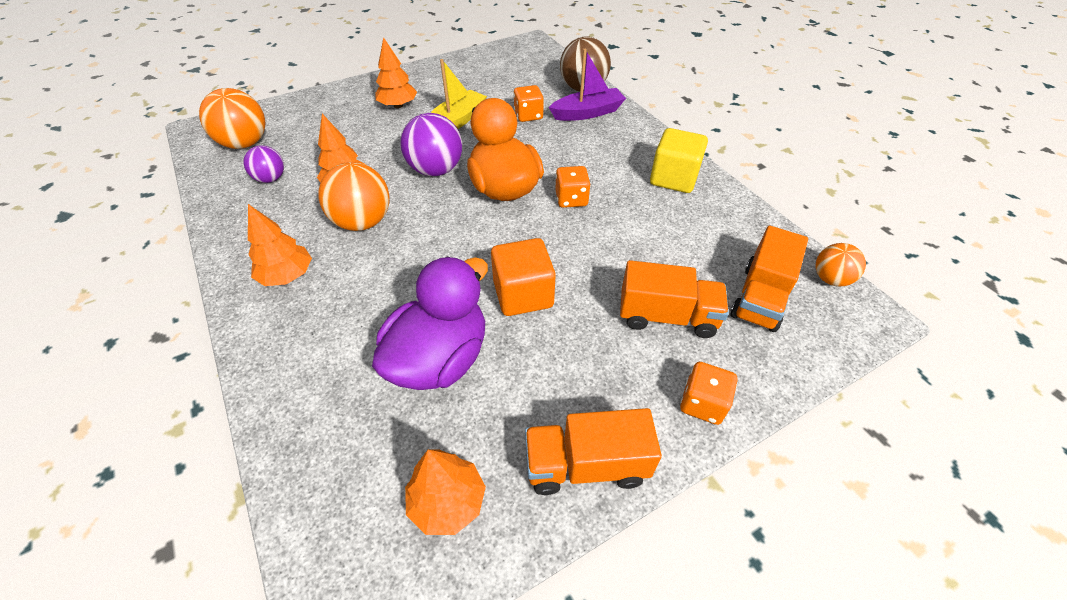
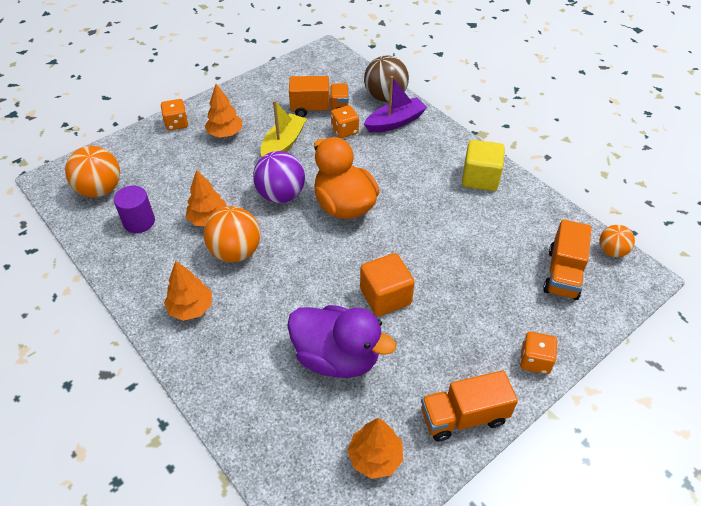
camera: 10 degrees left, 0 degrees up
(271, 179) = (139, 222): purple ball -> purple cylinder
(439, 358) = (337, 357): purple duck -> purple duck turned 90 degrees clockwise
(571, 199) = (402, 208): orange dice -> orange dice (177, 123)
(667, 316) = (497, 299): orange truck -> orange truck (319, 109)

